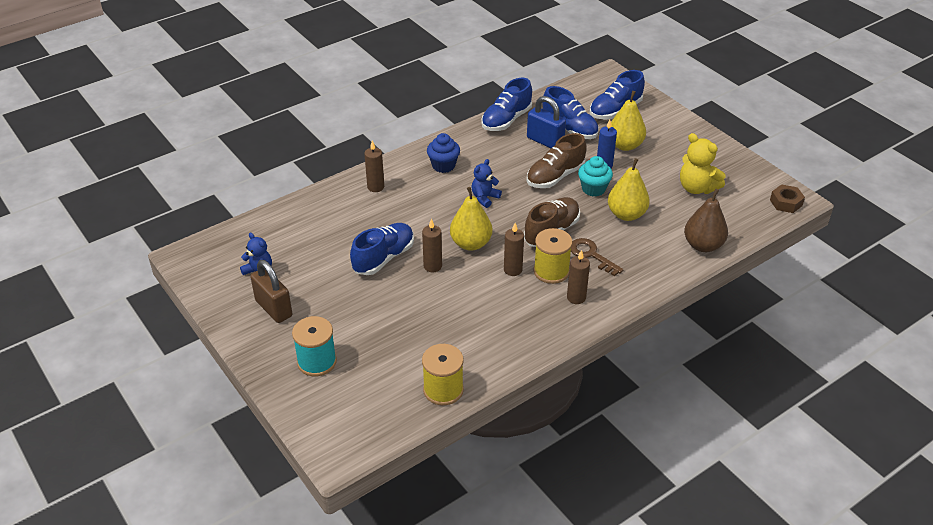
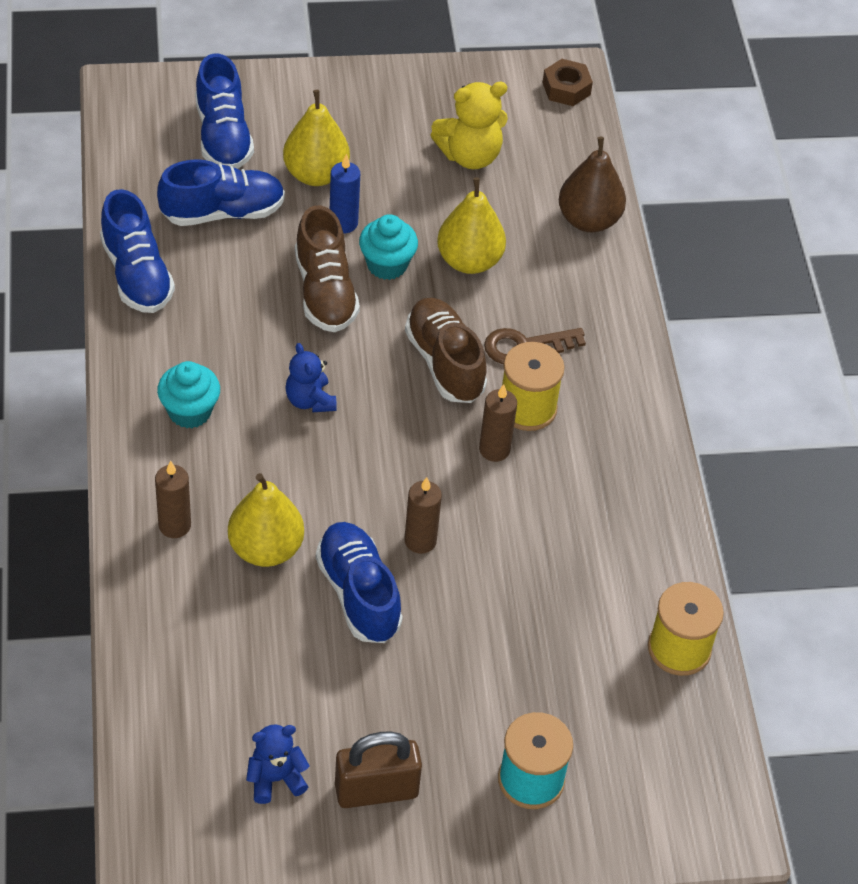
camera: 65 degrees left, 10 degrees up
(443, 166) = (190, 411): blue cupcake -> turquoise cupcake
(471, 243) = (403, 470): yellow pear -> yellow pear (266, 548)
(545, 141) = (230, 257): blue padlock -> none
(576, 297) = (598, 409): brown candle -> none

